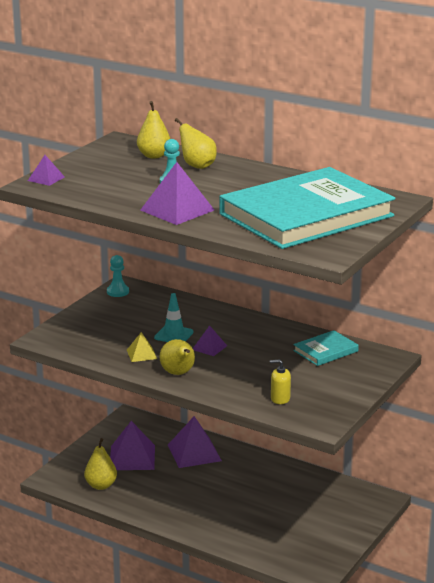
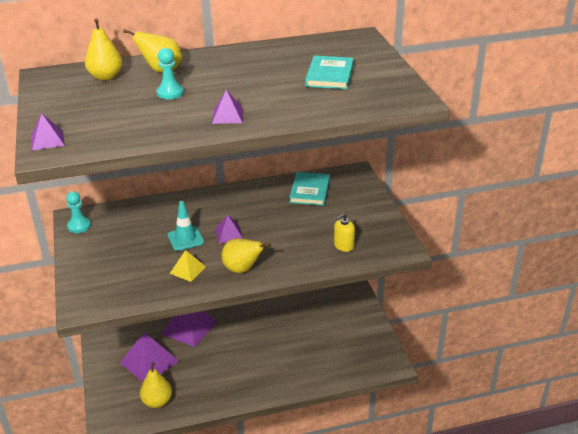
camera: 45 degrees left, 10 degrees up
(177, 210) = (228, 116): purple pyramid -> purple pyramid, size x0.53
(306, 215) = (329, 75): turquoise book -> turquoise book, size x0.41

